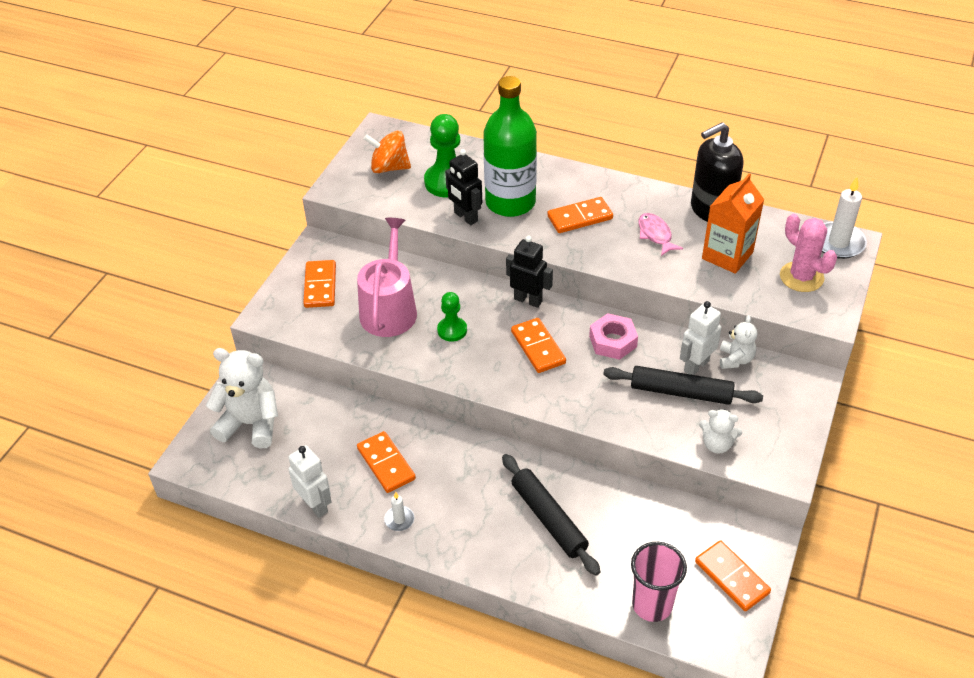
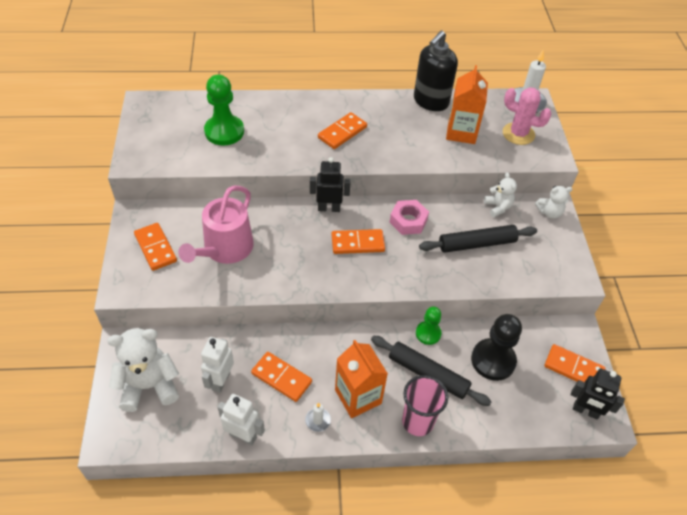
camera: 30 degrees left, 5 degrees up
(389, 167) = (169, 132): orange spinning top -> none
(389, 309) = (225, 249): pink watering can -> pink watering can turned 135 degrees counterclockwise
(452, 330) = (285, 251): green pawn -> green pawn (428, 333)
(456, 512) = (358, 396): none -> orange carton
(465, 217) = (255, 156): black robot -> black robot (585, 411)
(510, 202) = (283, 135): green bottle -> none
(538, 347) = (357, 243): orange domino -> orange domino turned 45 degrees counterclockwise
(635, 532) = (493, 360): none -> black pawn
(652, 605) = (535, 411): pink cup -> pink cup (417, 422)
(655, 235) = (404, 130): pink fish -> none
(696, 366) = (475, 220): white robot -> white robot (220, 381)
(717, 444) = (523, 274): white teddy bear -> white teddy bear (549, 212)

